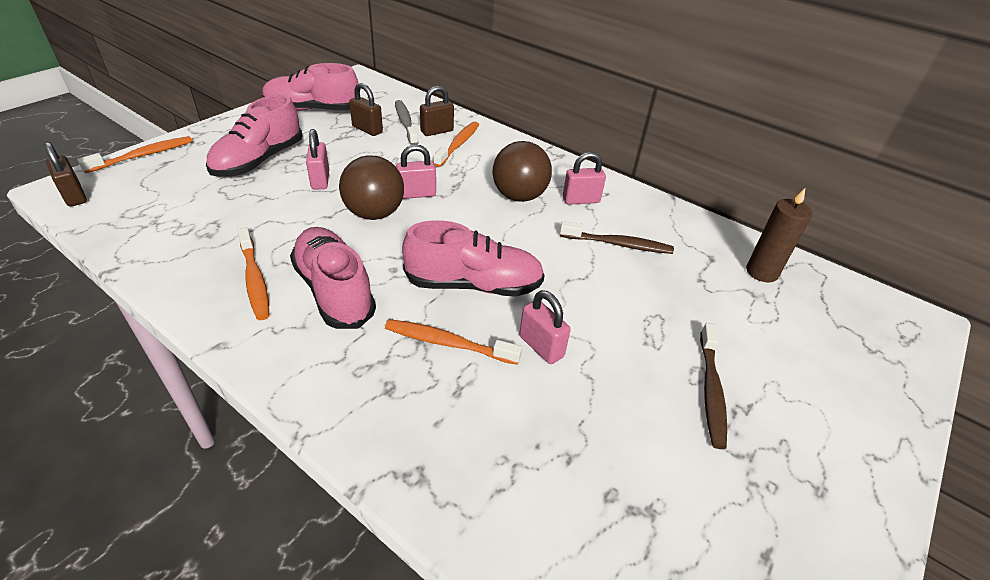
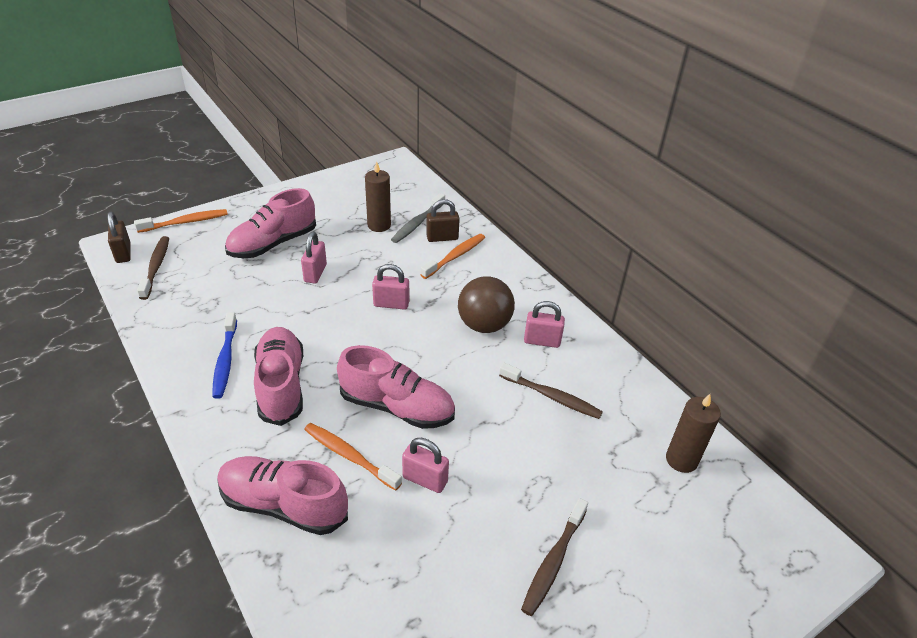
camera: 20 degrees right, 0 degrees up
(124, 203) = (156, 267): none -> brown toothbrush
(255, 280) = (225, 361): orange toothbrush -> blue toothbrush
(313, 110) = (340, 195): pink shoe -> pink shoe (283, 505)
(367, 129) = (379, 225): brown padlock -> brown candle
(374, 214) = (345, 317): brown ball -> none
(405, 123) = (417, 223): grey toothbrush -> grey toothbrush turned 150 degrees counterclockwise
(541, 346) = (425, 479): pink padlock -> pink padlock turned 45 degrees counterclockwise

